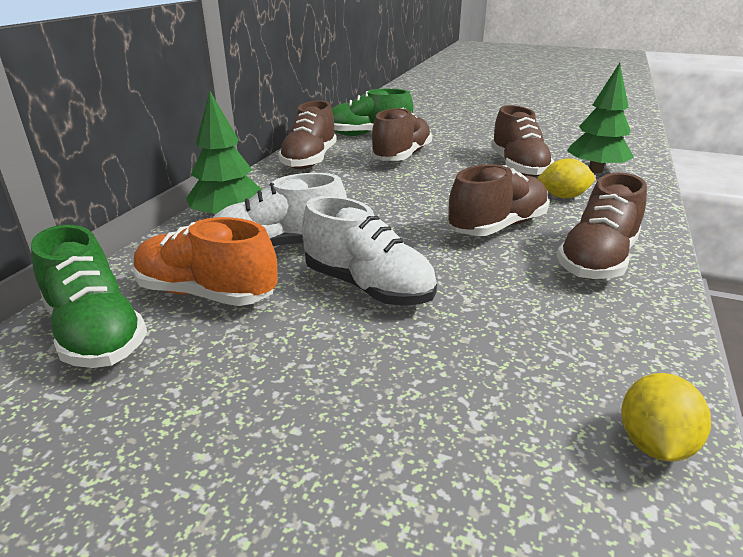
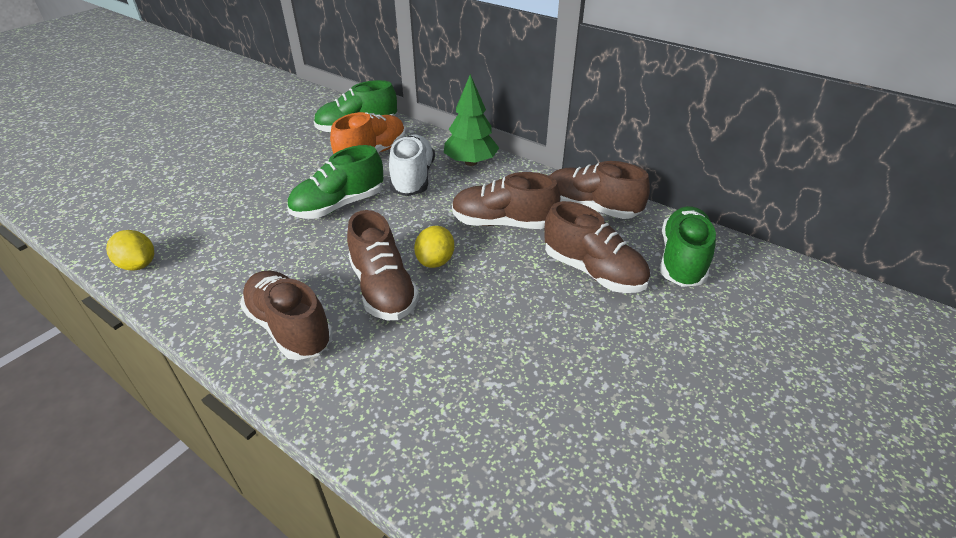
camera: 105 degrees right, 10 degrees up
(368, 287) = (339, 205): white shoe -> green shoe
(518, 167) = (530, 364): brown shoe -> brown shoe (502, 223)
(563, 196) = (424, 367): yellow lemon -> yellow lemon (435, 261)
(595, 170) = (495, 450): green tree -> none

